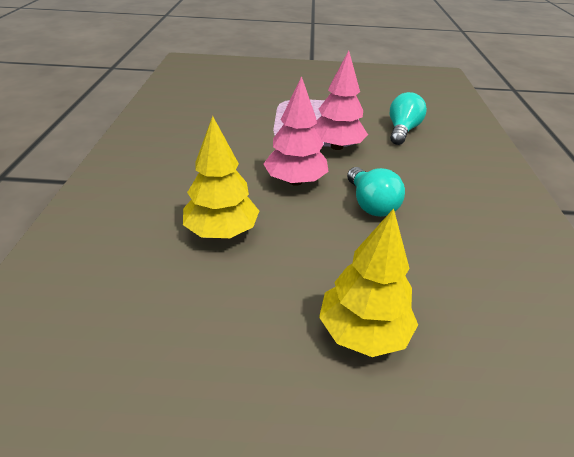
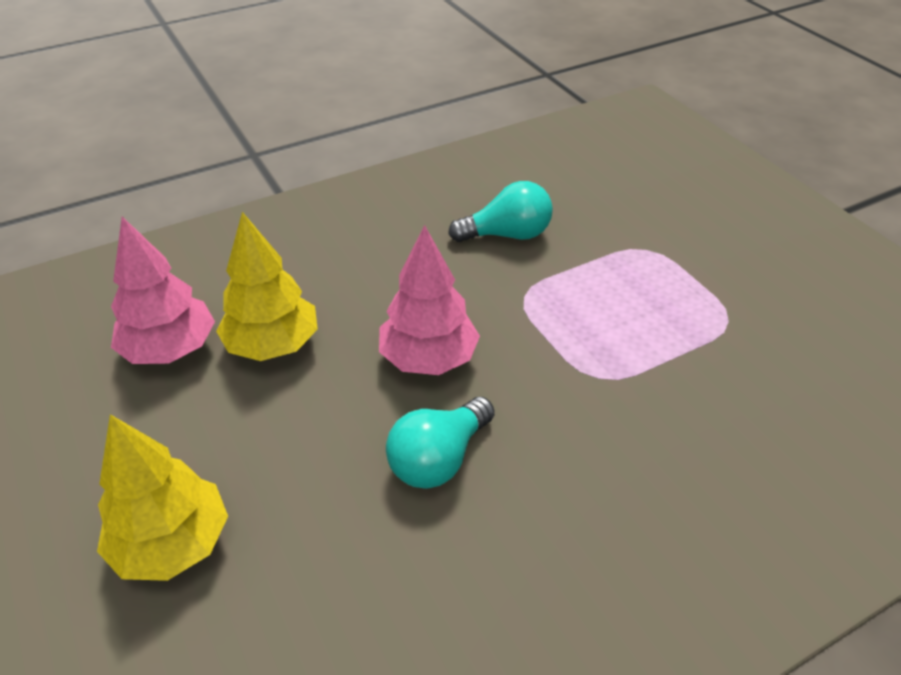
camera: 60 degrees right, 5 degrees up
(337, 146) = (564, 362): pink tree -> pink tree (170, 350)
(402, 130) = (710, 420): turquoise light bulb -> turquoise light bulb (507, 235)

